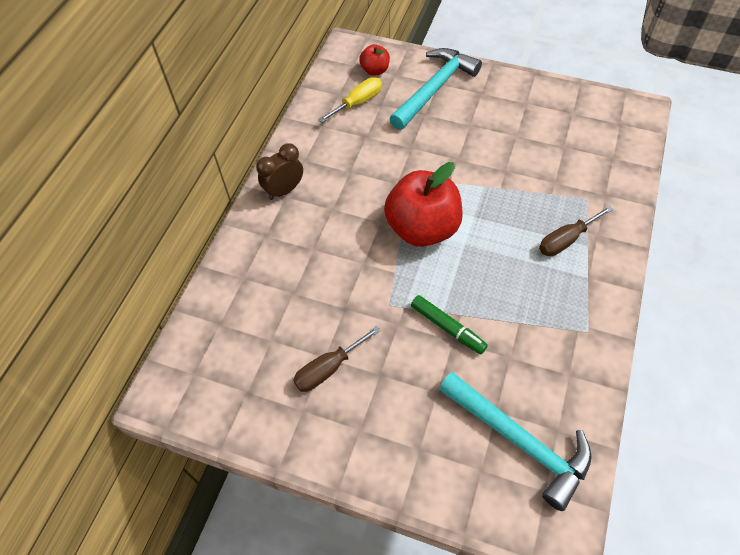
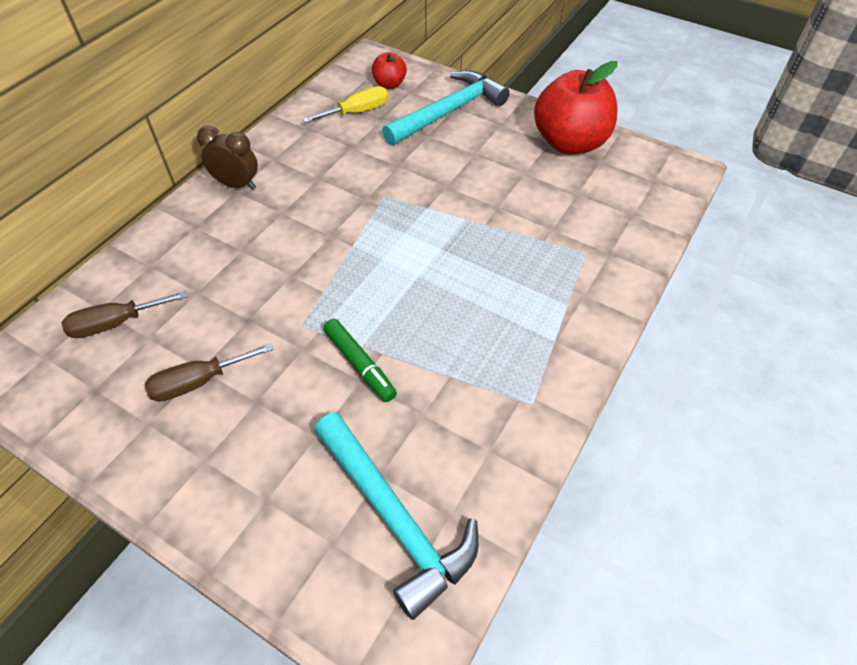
camera: 10 degrees right, 5 degrees down
(284, 190) = (237, 185): brown clock -> brown clock turned 45 degrees clockwise
(422, 228) = (375, 250): red apple -> red apple (570, 143)
(566, 240) = (542, 294): brown screwdriver -> brown screwdriver (116, 323)

